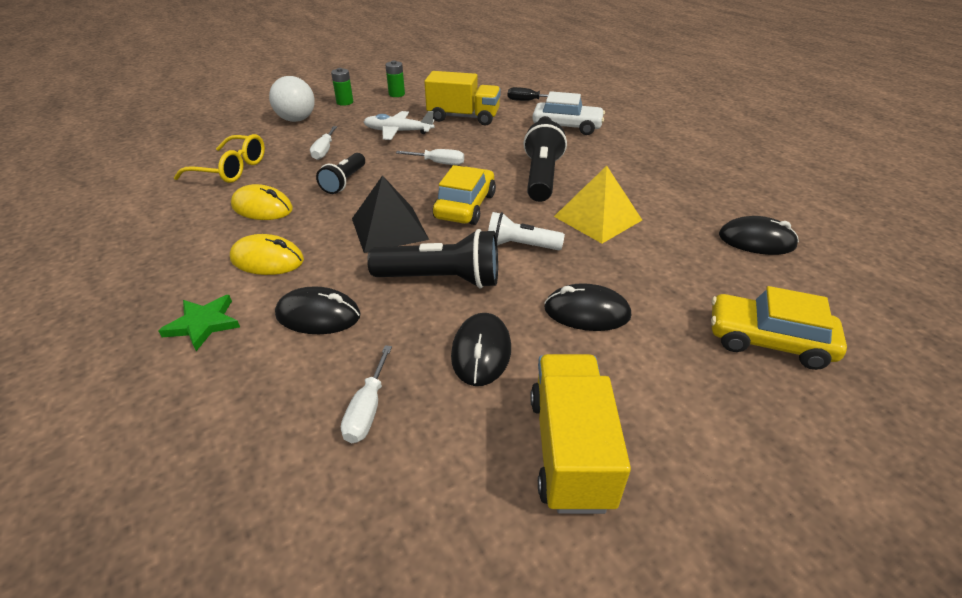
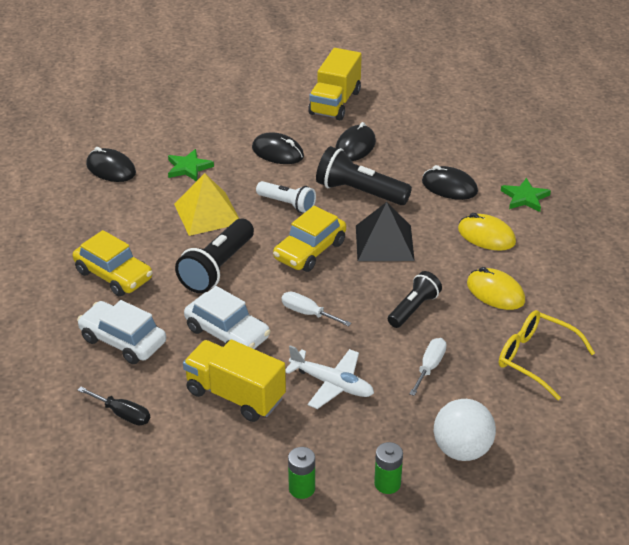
camera: 160 degrees left, 0 degrees up
(367, 409) = (427, 135): white screwdriver -> none
(495, 142) = (227, 333): none -> white car
(675, 262) = (188, 168): none -> green star
(767, 341) = (189, 117): yellow car -> yellow car (114, 275)

